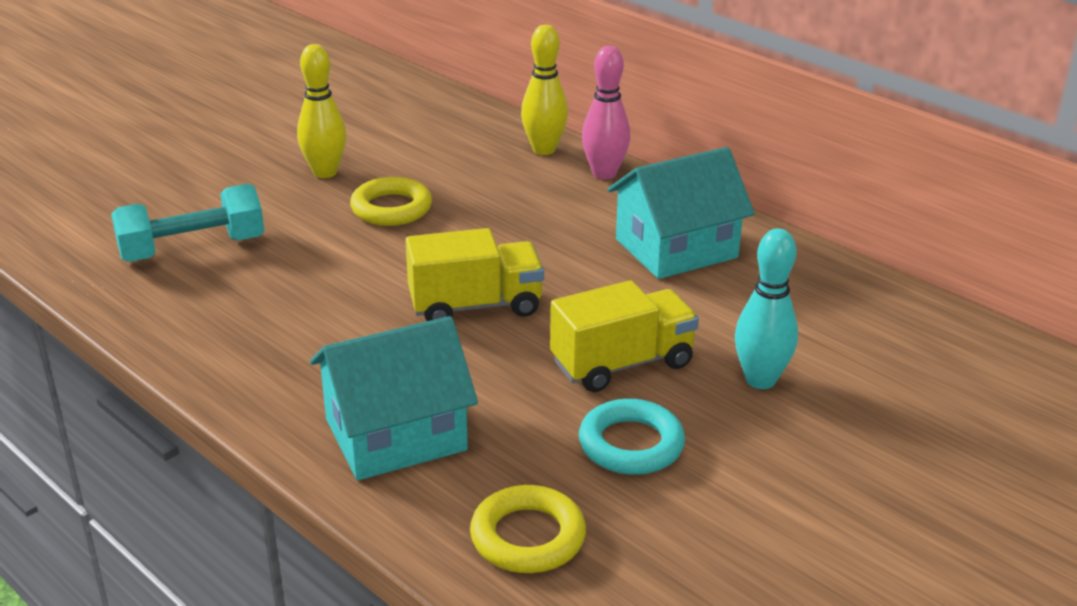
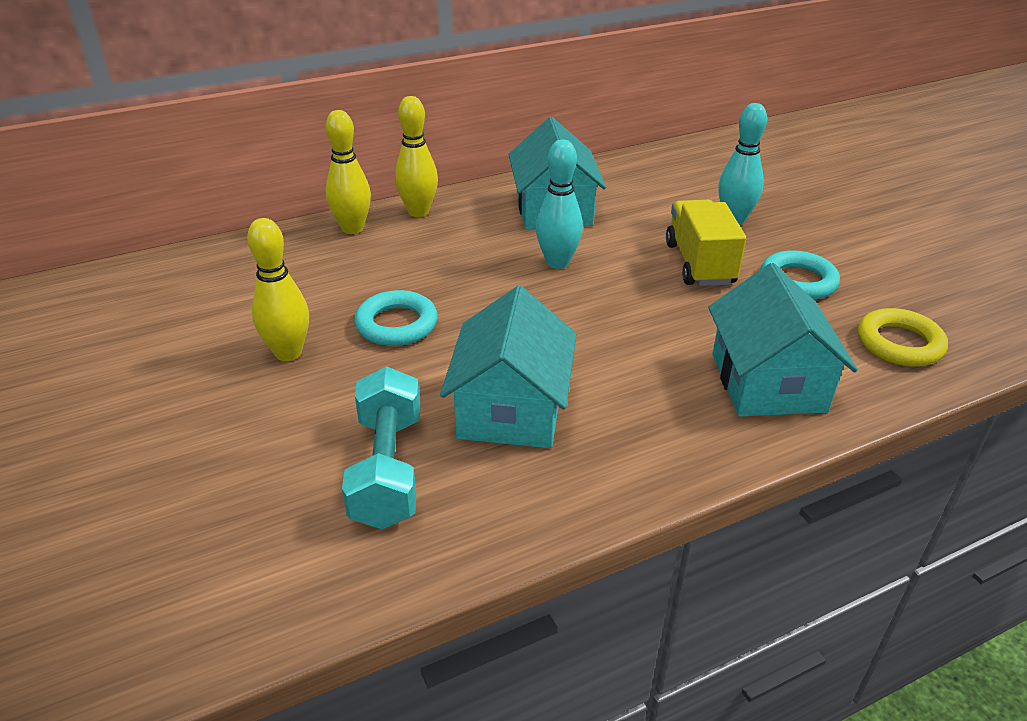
camera: 70 degrees left, 5 degrees up
(289, 289) = (511, 409): none -> turquoise house
(391, 208) = (396, 324): yellow ring -> turquoise ring
(475, 306) = (592, 310): yellow truck -> none
(557, 270) = (557, 262): none -> turquoise bowling pin
(604, 174) = (418, 212): pink bowling pin -> yellow bowling pin

